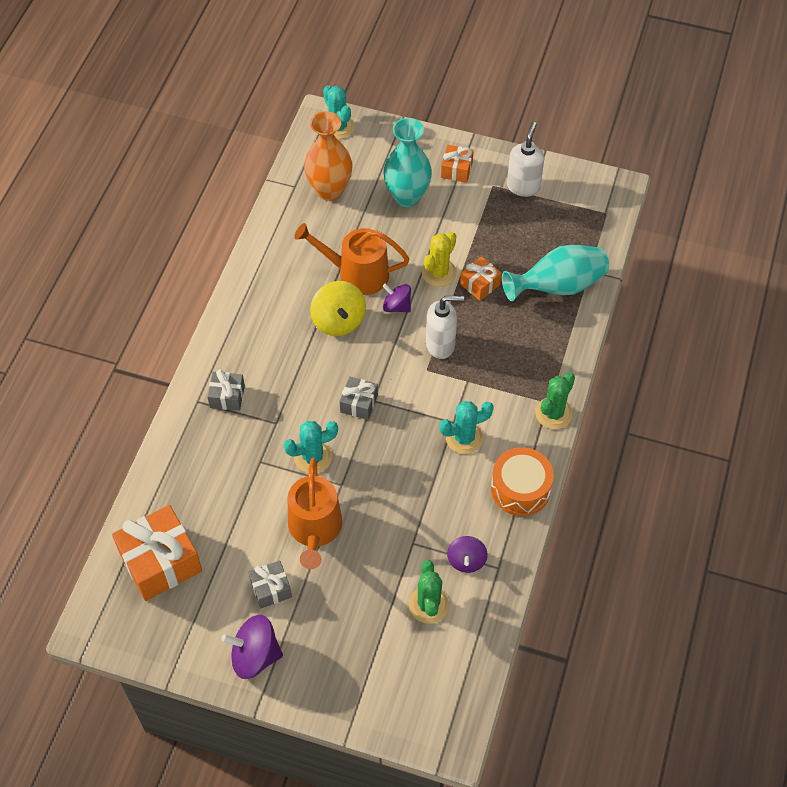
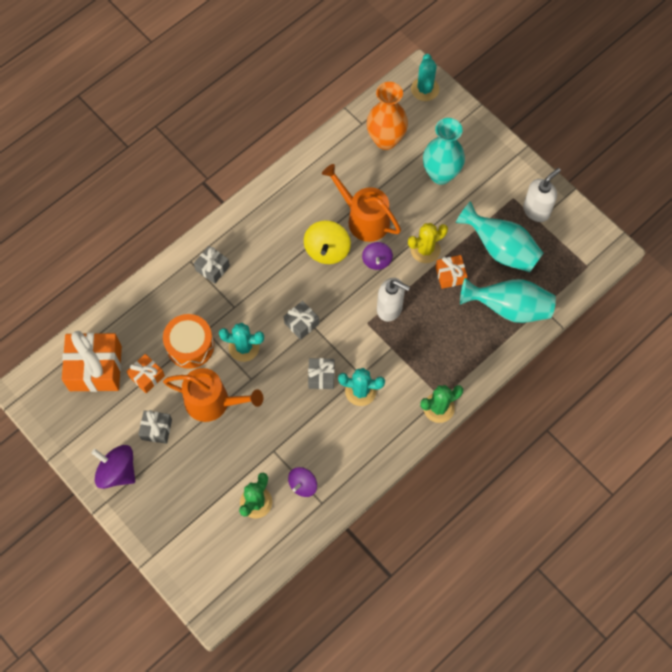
camera: 30 degrees right, 10 degrees up
(315, 529) = (212, 402): orange watering can -> orange watering can turned 105 degrees counterclockwise
(396, 306) = (377, 261): purple spinning top -> purple spinning top turned 150 degrees counterclockwise
(414, 444) = (321, 376): none -> grey gift
(456, 170) = (493, 170): orange gift -> orange gift (147, 376)
(513, 237) = (500, 249): none -> turquoise vase
(520, 489) = (376, 453): orange drum -> orange drum (190, 346)

